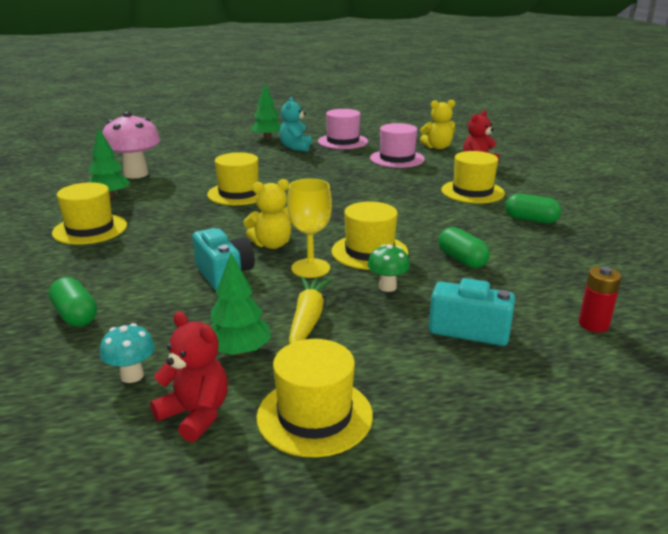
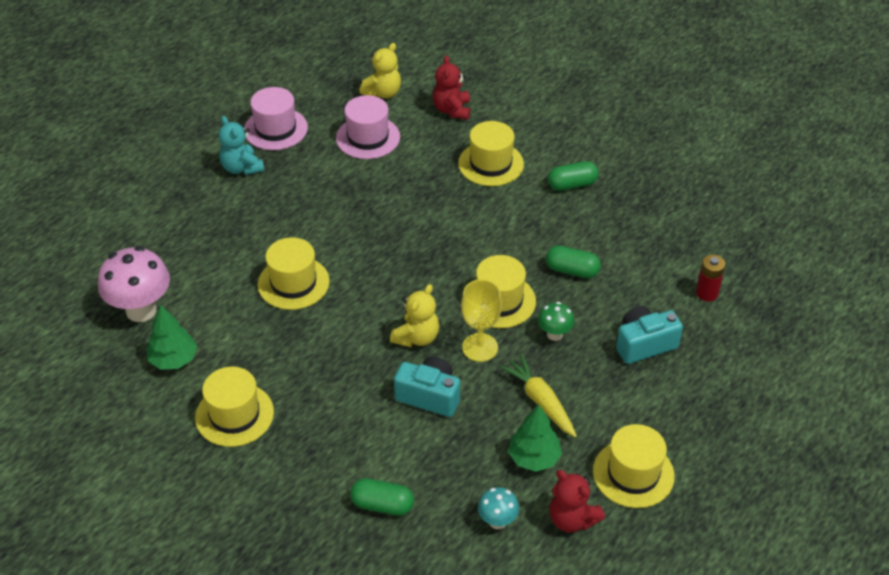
camera: 40 degrees left, 20 degrees up
(195, 415) = (572, 519): red teddy bear -> red teddy bear turned 135 degrees counterclockwise
(267, 138) = (183, 162): green tree -> none

